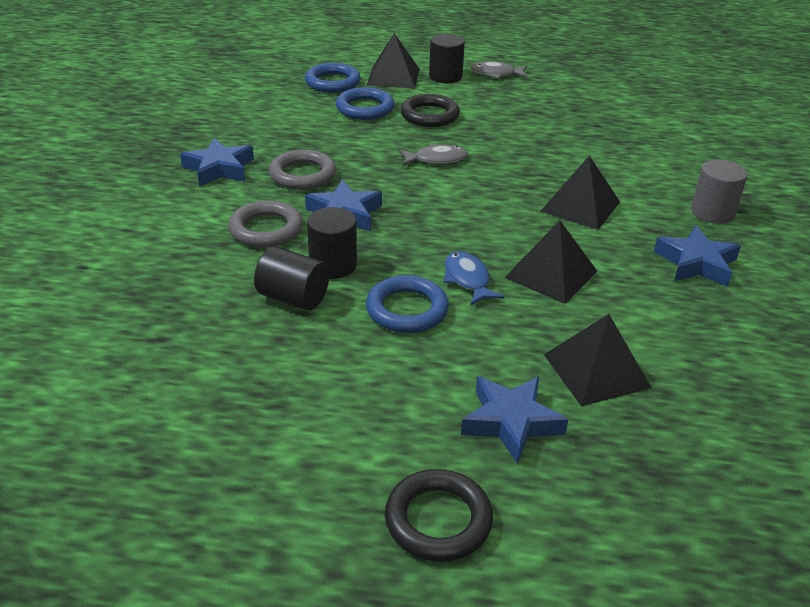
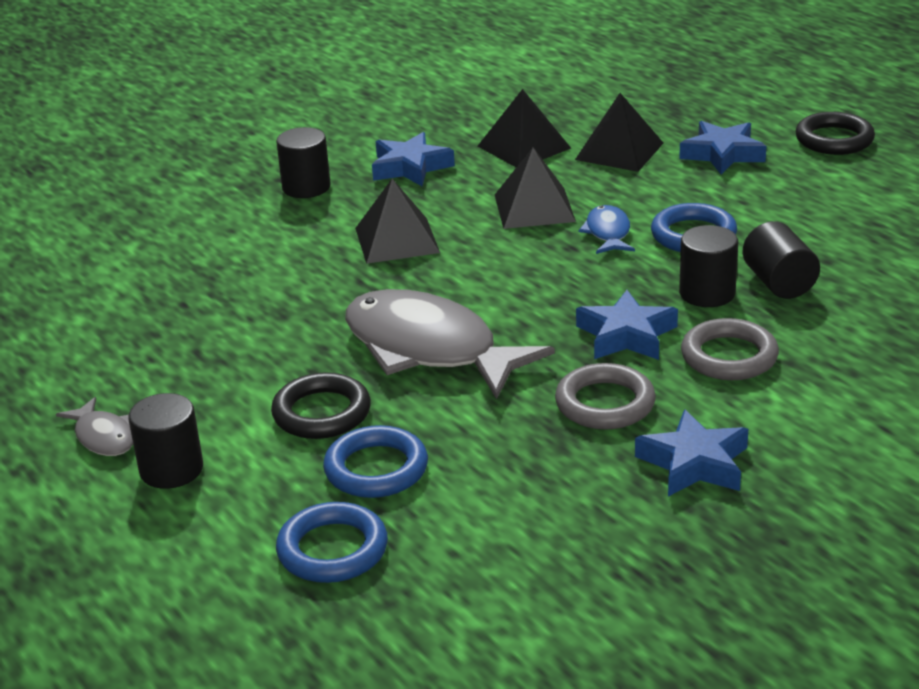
camera: 130 degrees left, 5 degrees down
(393, 76) = (233, 512): black pyramid -> black pyramid (524, 147)
(436, 159) = (429, 349): grey fish -> grey fish, size x2.22
(467, 279) = (608, 233): blue fish -> blue fish turned 150 degrees clockwise
(712, 212) = (306, 187): grey cylinder -> black cylinder

